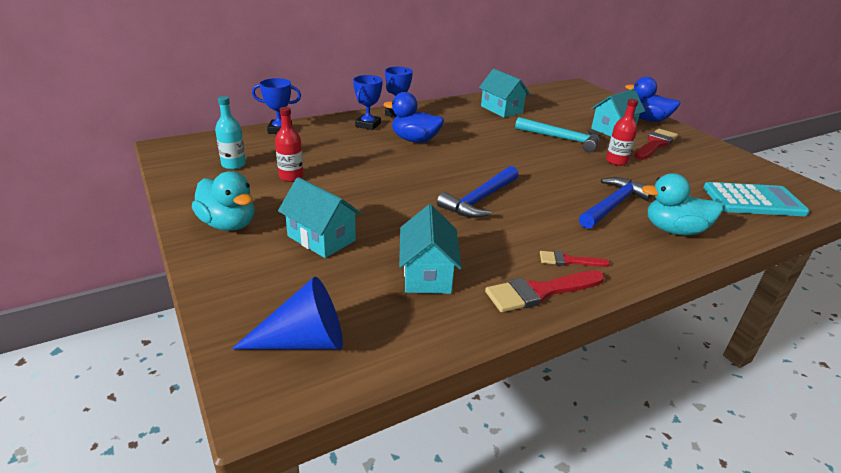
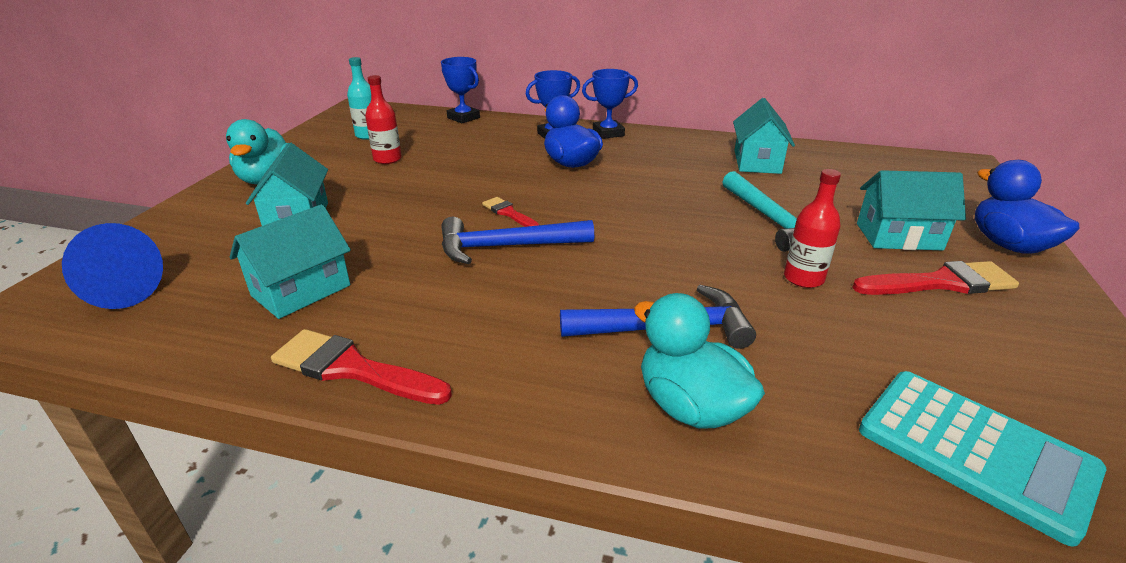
camera: 45 degrees right, 0 degrees up
(568, 261) = (456, 357): red brush -> red brush (508, 213)

